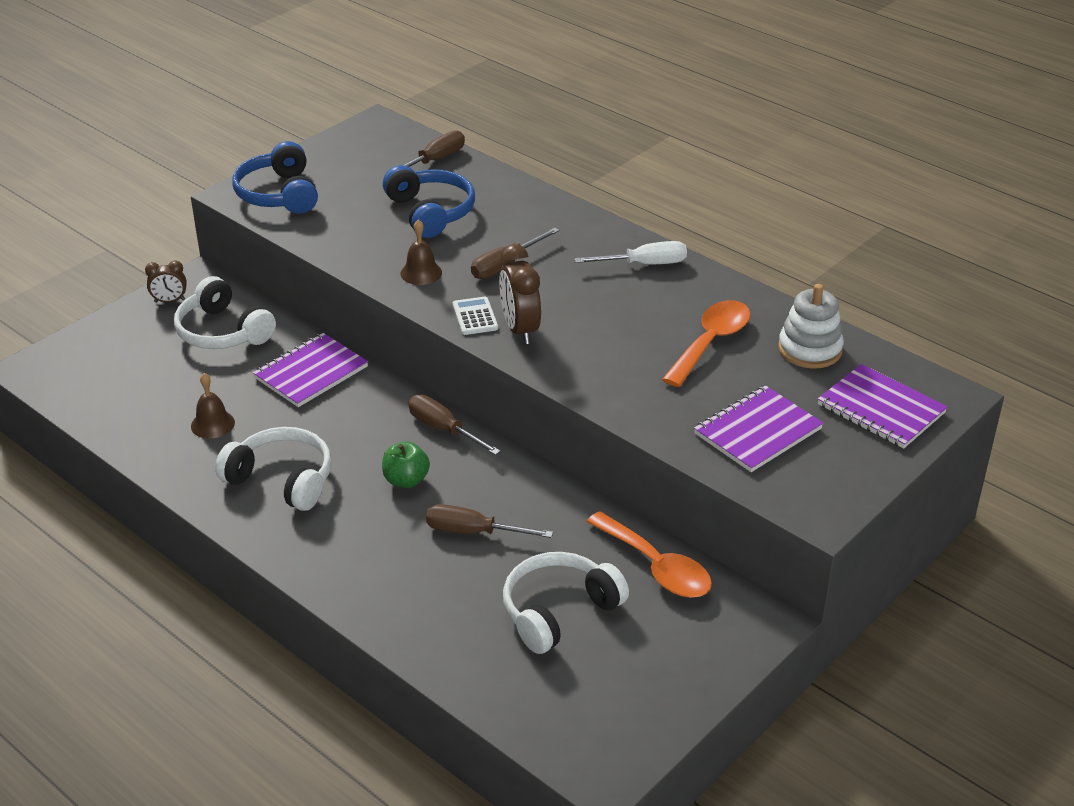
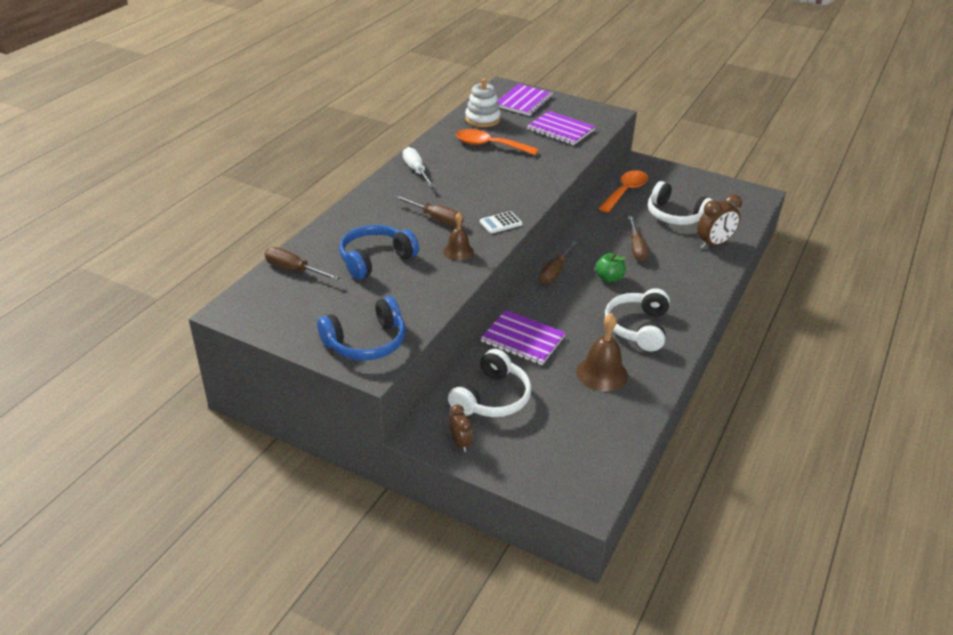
camera: 105 degrees left, 0 degrees up
(212, 424) = (602, 373): brown bell -> brown bell, size x1.58
(520, 329) = (507, 205): brown clock -> brown clock (714, 244)

